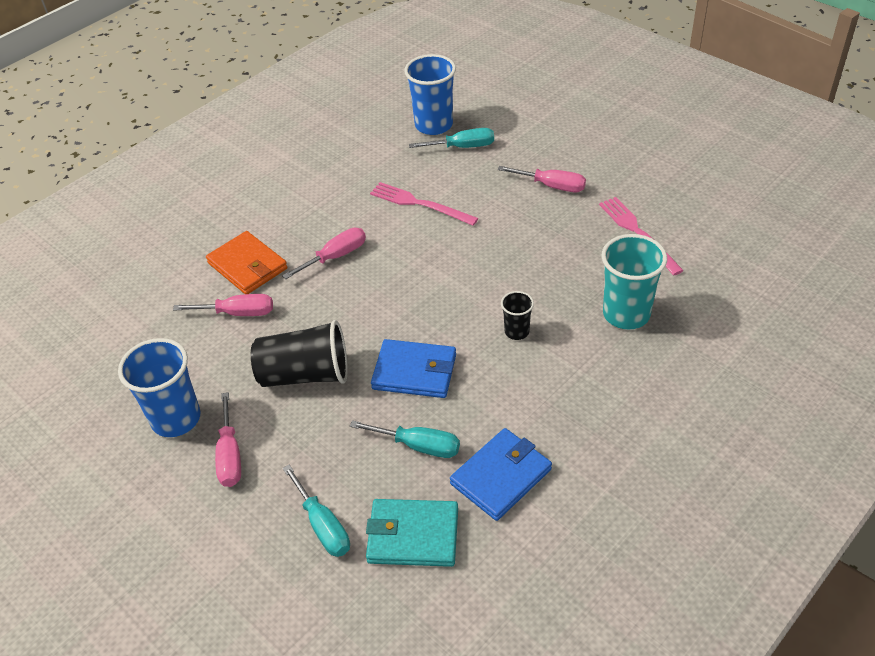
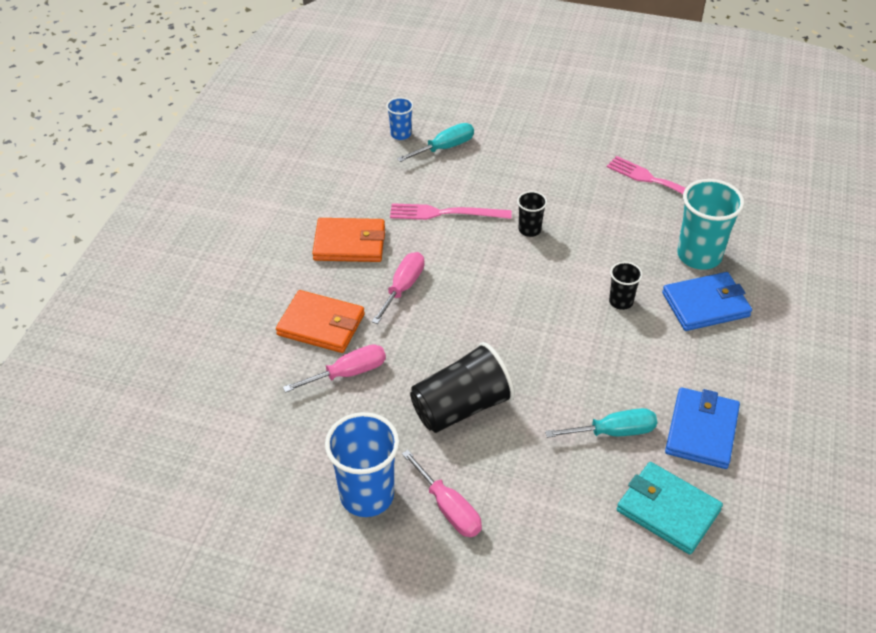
camera: 30 degrees left, 0 degrees up
(321, 206) = (350, 243): none -> orange wallet
(323, 525) = (584, 535): turquoise screwdriver -> none
(413, 535) = (667, 510): turquoise wallet -> turquoise wallet turned 60 degrees clockwise
(415, 372) = (560, 368): blue wallet -> blue wallet (705, 304)
(434, 125) = (401, 134): blue cup -> blue cup, size x0.52
(482, 240) = (529, 230): none -> black cup
(552, 186) = (553, 162): pink screwdriver -> none

